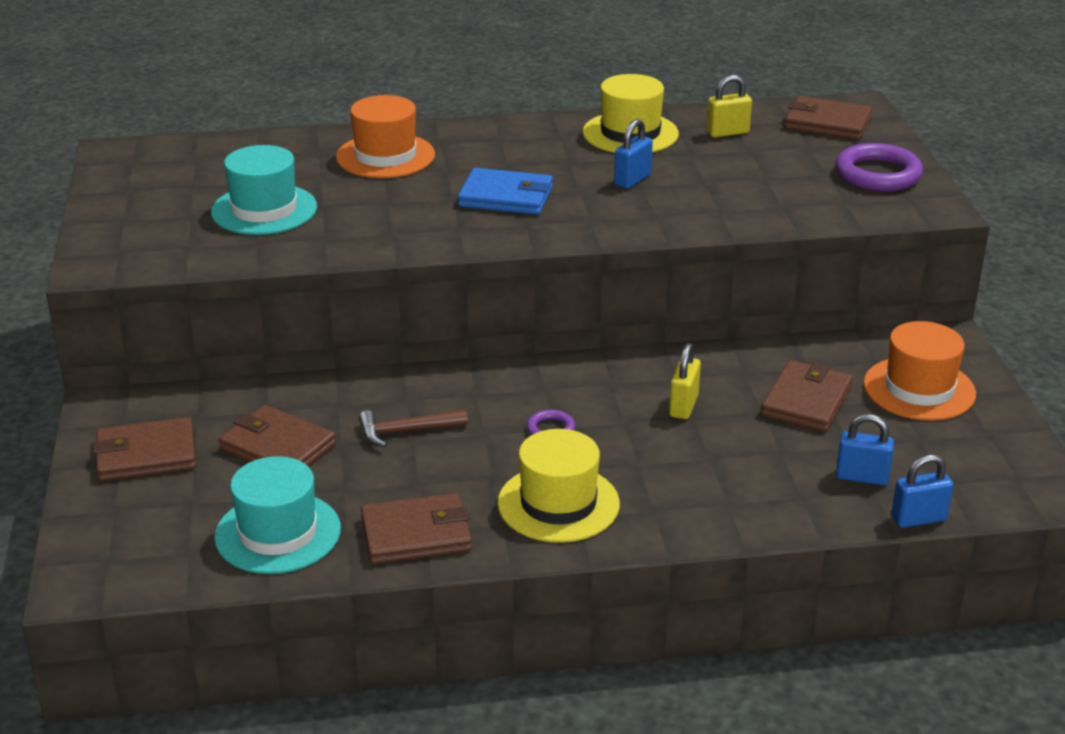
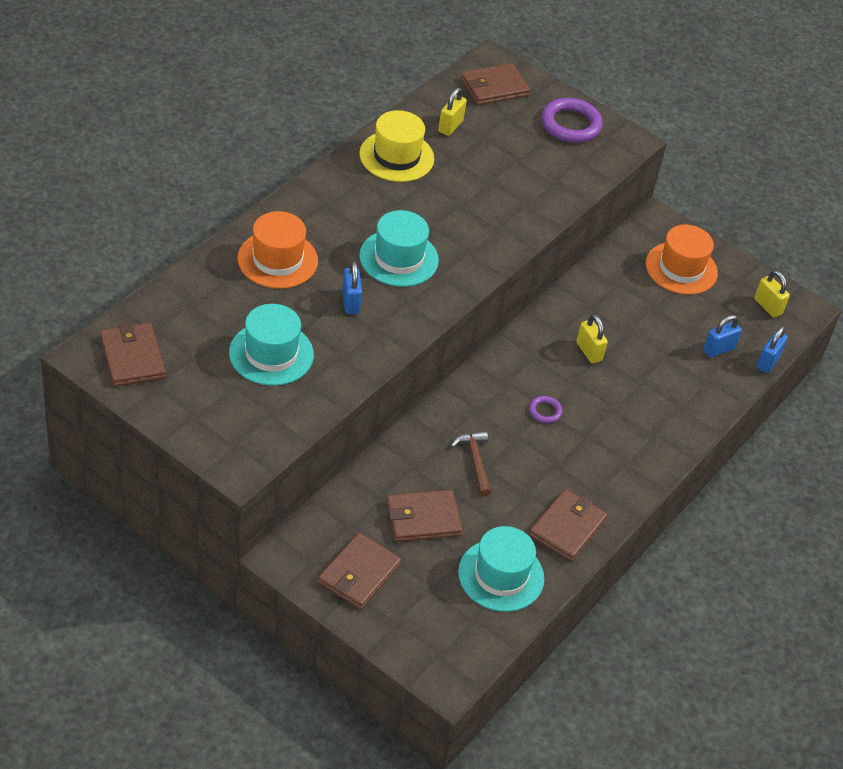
camera: 50 degrees left, 15 degrees up
(406, 431) = (475, 461): brown hammer -> brown hammer turned 135 degrees clockwise
(506, 197) = (399, 258): blue wallet -> turquoise hat
(558, 503) = (608, 460): yellow hat -> none
(632, 180) = (450, 202): blue padlock -> blue padlock (350, 302)
(806, 401) = (640, 310): brown wallet -> brown wallet (132, 357)
(997, 470) = (768, 306): none -> yellow padlock

